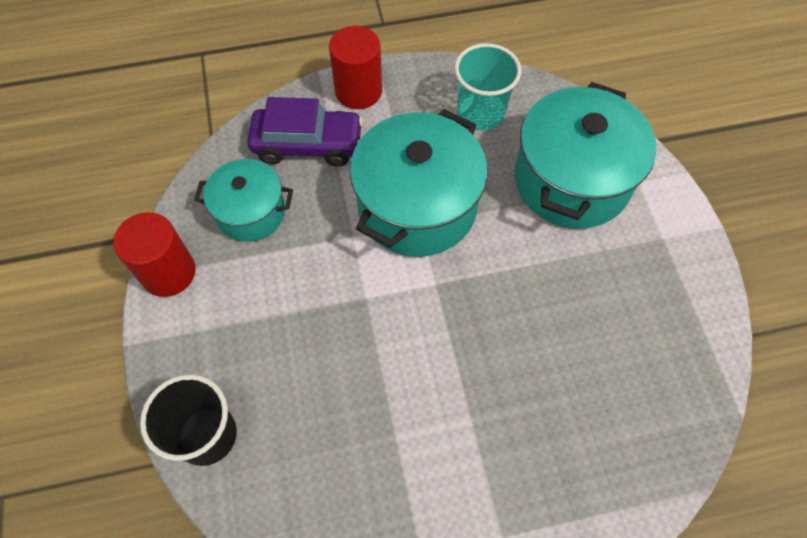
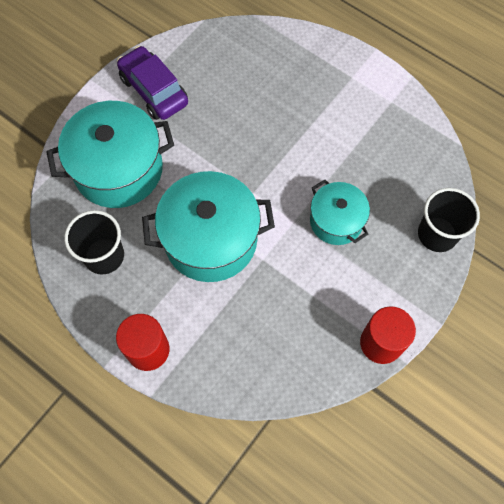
camera: 130 degrees left, 5 degrees up
(250, 212) = (300, 333): turquoise pot -> turquoise pot (336, 221)
(308, 145) = (221, 344): purple car -> purple car (154, 90)
(480, 113) = (104, 256): turquoise cup -> black cup

